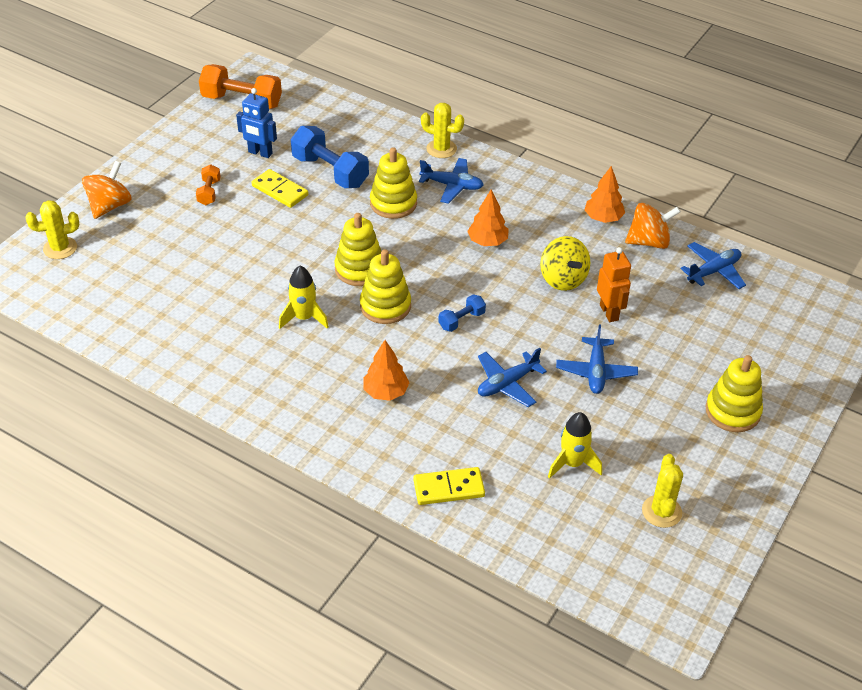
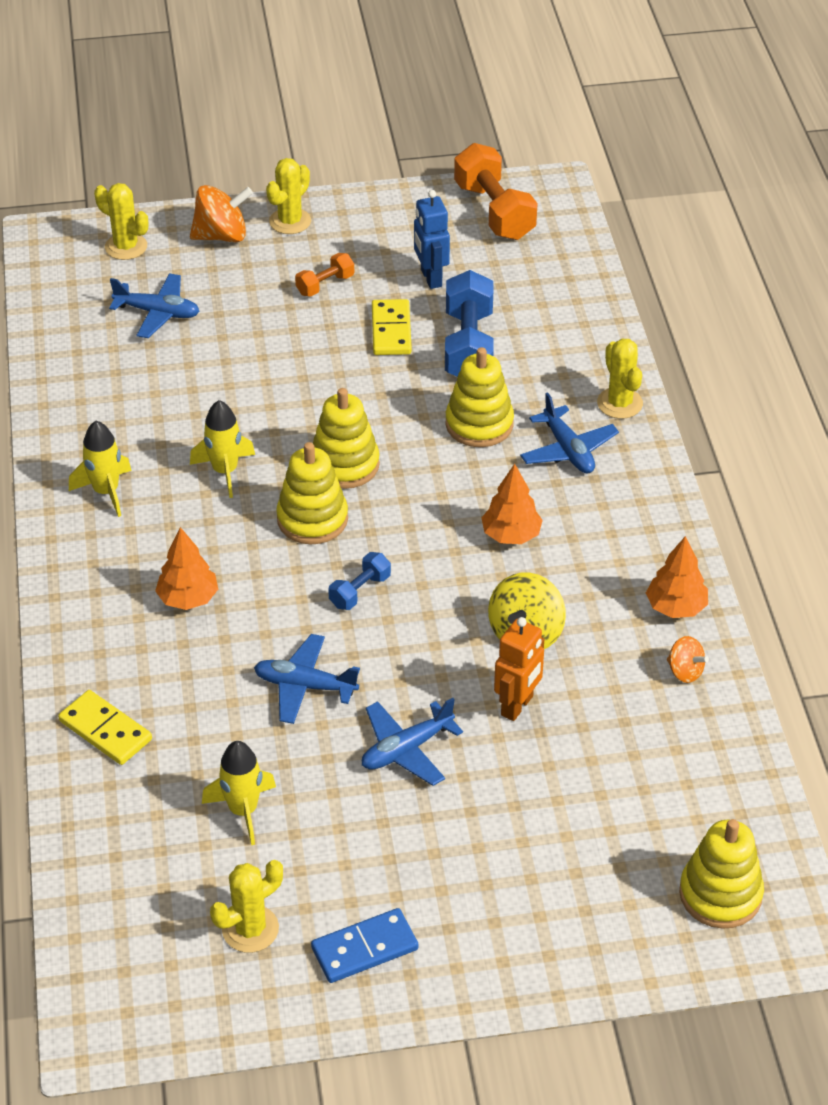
camera: 50 degrees right, 0 degrees up
(138, 174) = (290, 221): none -> yellow cactus
(256, 376) = (106, 492): none -> yellow rocket
(461, 320) = (360, 591): blue dumbbell -> blue dumbbell turned 60 degrees counterclockwise
(649, 242) = (685, 671): orange spinning top -> orange spinning top, size x0.57
(713, 271) = (705, 760): blue plane -> blue plane (158, 313)
(718, 472) = (364, 948): none -> blue domino
(732, 411) = (478, 909): yellow stacking toy -> yellow stacking toy (720, 894)

